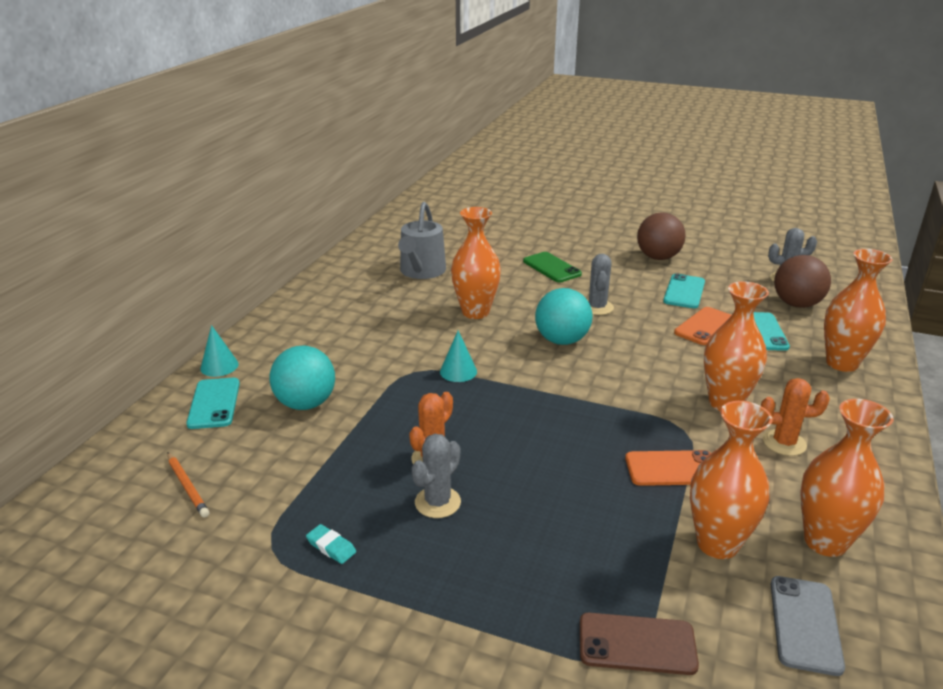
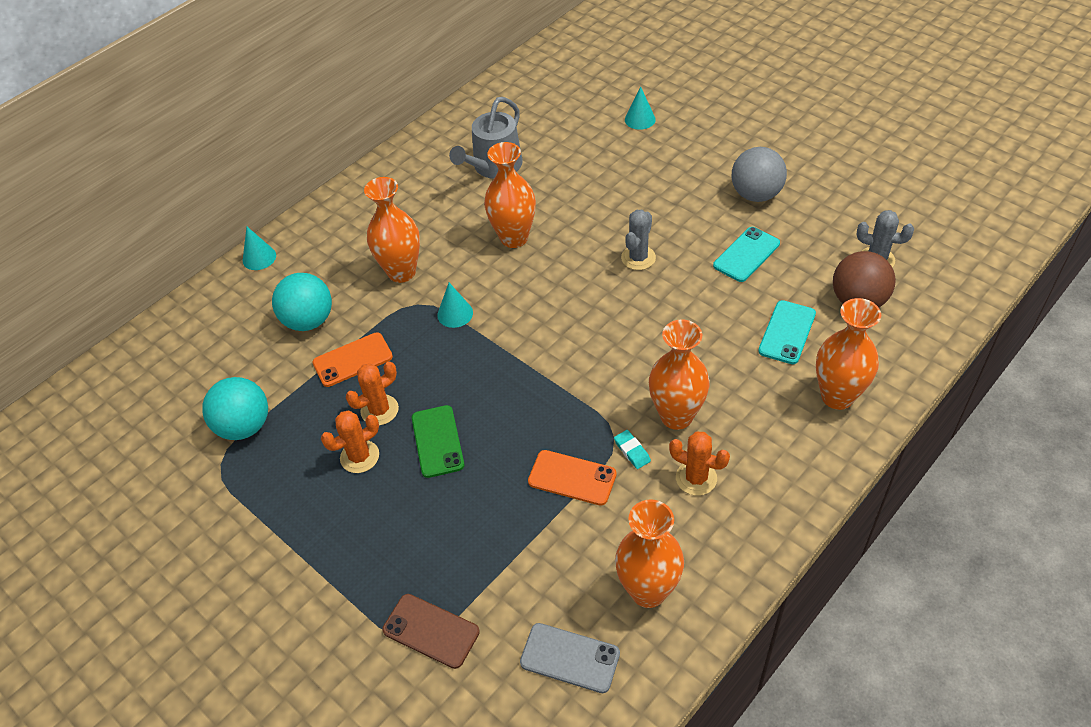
camera: 25 degrees right, 20 degrees up
(187, 486) = (186, 387): orange pencil -> none
(214, 403) = (238, 302): turquoise phone -> none
(331, 547) = (261, 476): turquoise eraser -> turquoise eraser (632, 451)
(437, 502) = (359, 457): grey cactus -> orange cactus
(526, 229) = (640, 119): none -> turquoise cone
(551, 268) = (629, 187): green phone -> green phone (437, 441)
(561, 340) = (573, 296): turquoise ball -> turquoise ball (244, 426)
(658, 257) = (756, 194): brown ball -> grey ball
(705, 326) = (731, 311): orange phone -> orange phone (352, 360)
(717, 544) = (555, 564): orange vase -> orange vase (401, 272)
(805, 624) = (570, 658): grey phone -> grey phone turned 75 degrees clockwise

